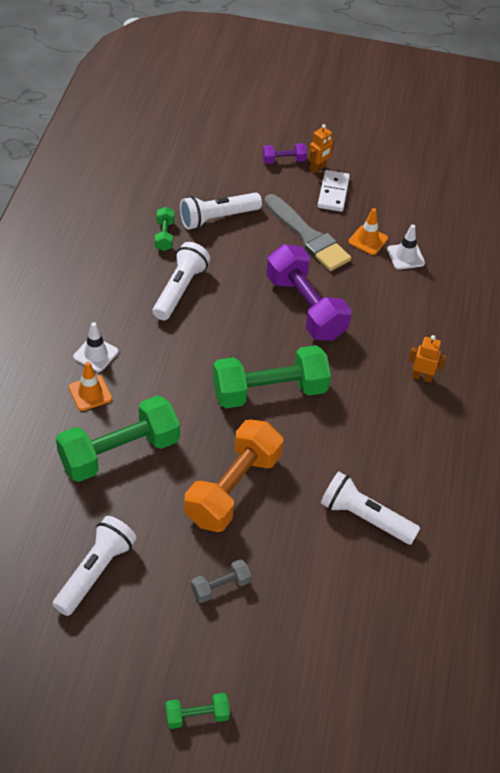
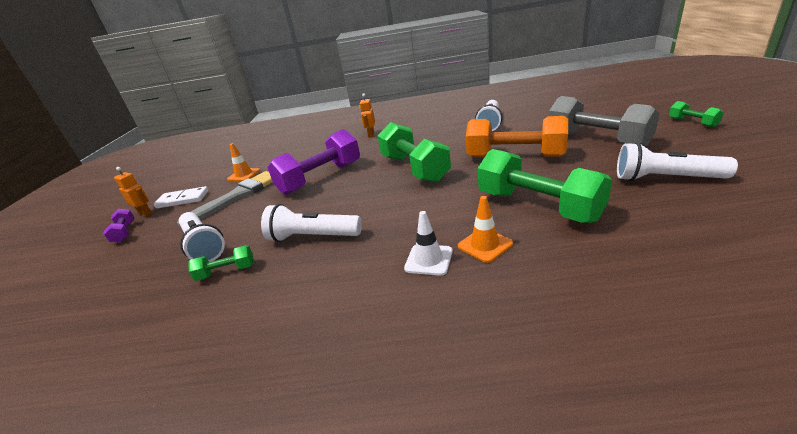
camera: 95 degrees left, 20 degrees down
(220, 587) = (597, 140): grey dumbbell -> grey dumbbell, size x2.19
(405, 256) = (262, 161): white traffic cone -> none

